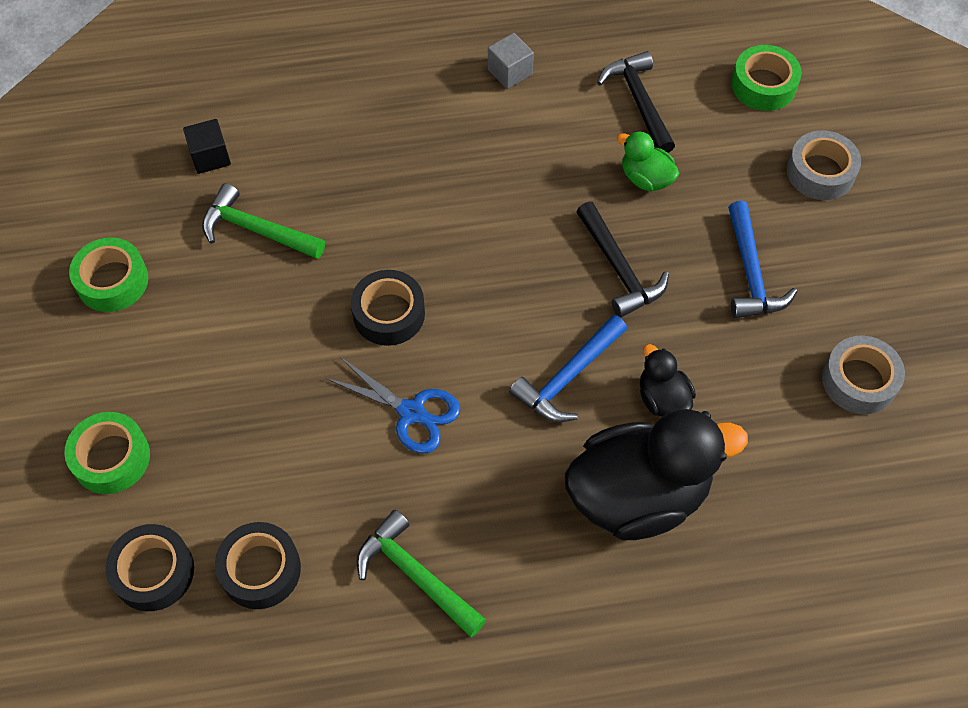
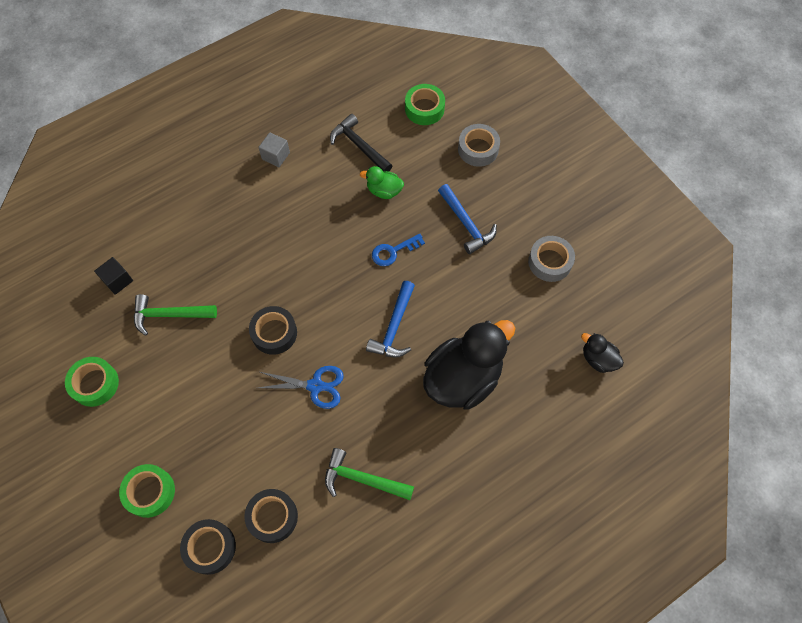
camera: 25 degrees left, 5 degrees up
(619, 269) = (393, 251): black hammer -> blue key
(662, 398) = (451, 317): black duck -> black duck (598, 359)

